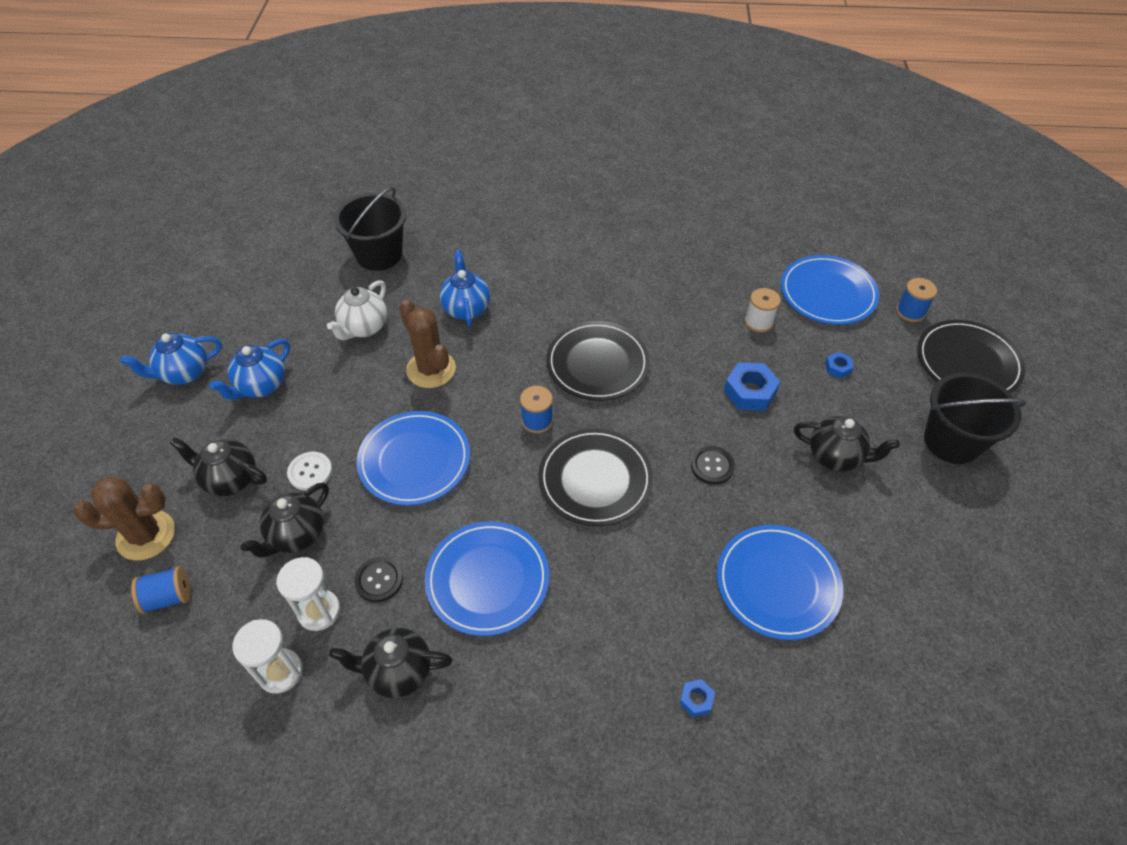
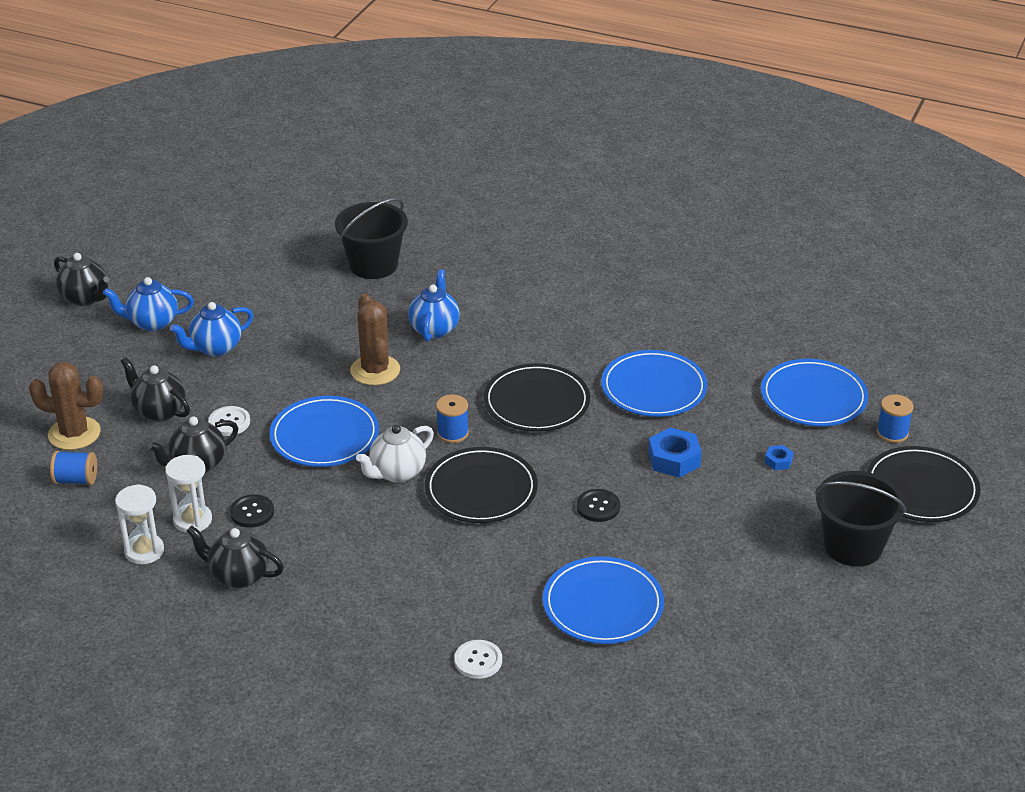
camera: 20 degrees right, 15 degrees down
(364, 328) = (329, 323): white teapot -> white teapot (397, 473)
(487, 580) = (344, 536): blue plate -> blue plate (653, 388)
(696, 699) = (478, 660): blue nut -> white button
(759, 322) = (722, 405): white spool -> none
(835, 456) = (725, 529): black teapot -> black teapot (85, 298)

